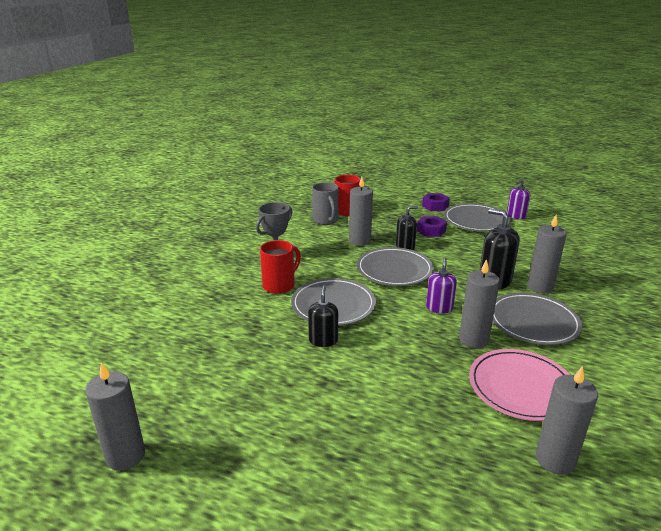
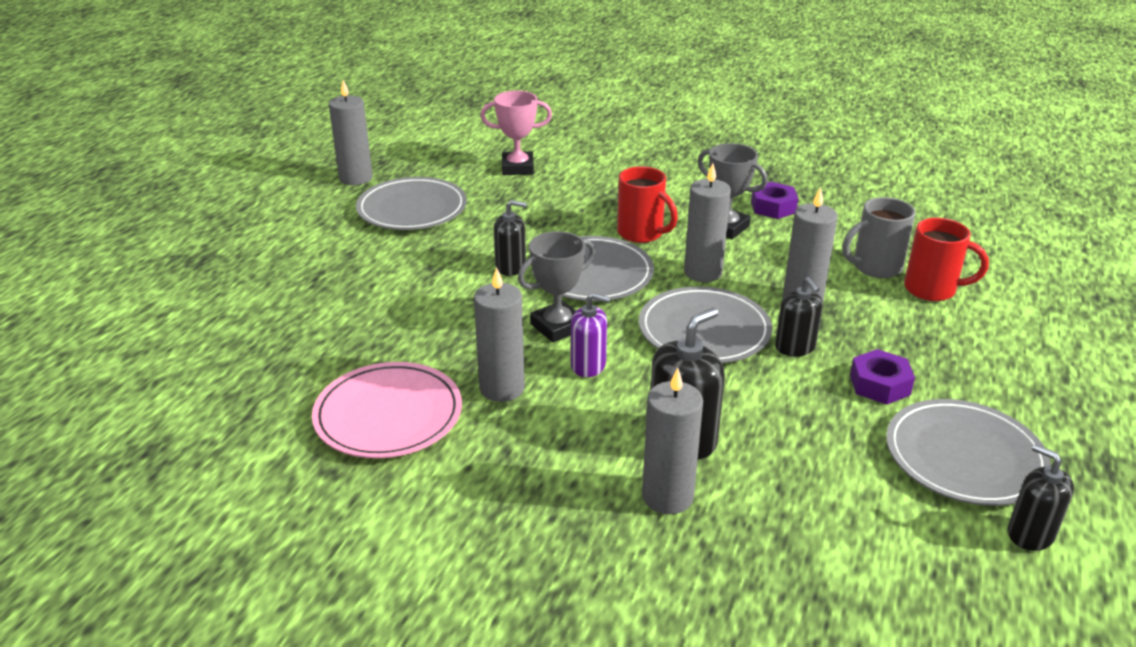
camera: 90 degrees right, 5 degrees up
(151, 341) = (517, 168): none -> pink trophy
(400, 319) = (557, 327): none -> grey trophy
(435, 206) = (1020, 404): purple nut -> purple nut (773, 207)
(516, 216) = (1030, 534): purple soap dispenser -> black soap dispenser
(533, 322) = (546, 461): grey plate -> grey plate (412, 209)
(555, 459) = (259, 417): grey candle -> grey candle (703, 272)

